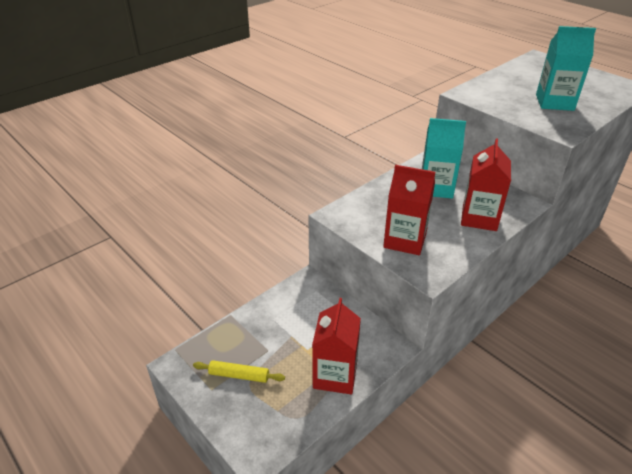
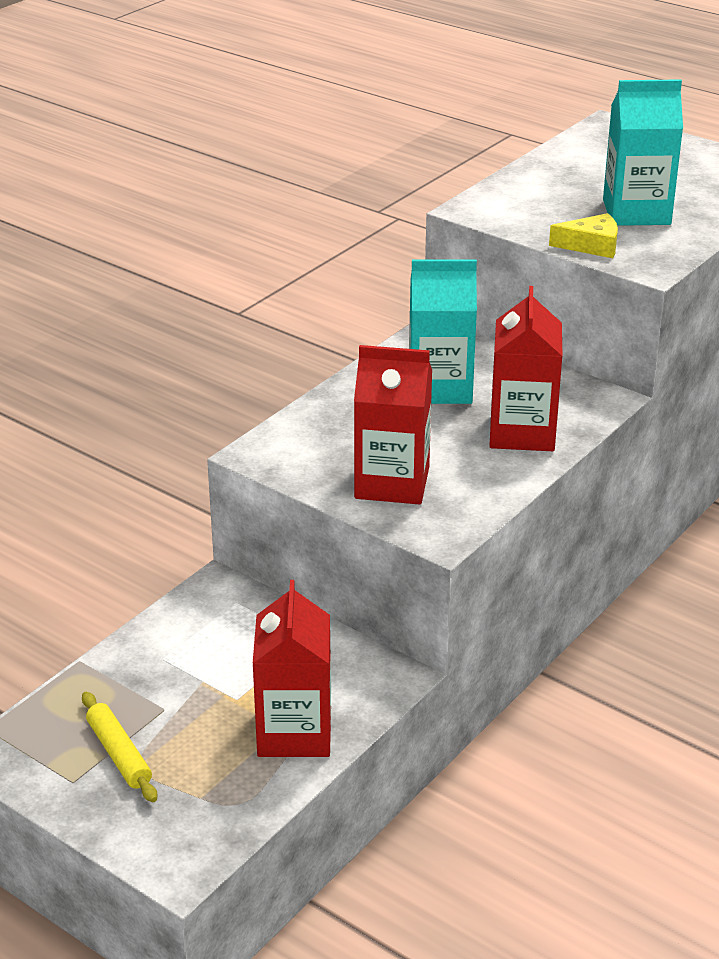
camera: 10 degrees left, 5 degrees down
(239, 375) = (119, 754): yellow rolling pin -> yellow rolling pin turned 60 degrees clockwise
(529, 118) = (591, 245): none -> yellow cheese

